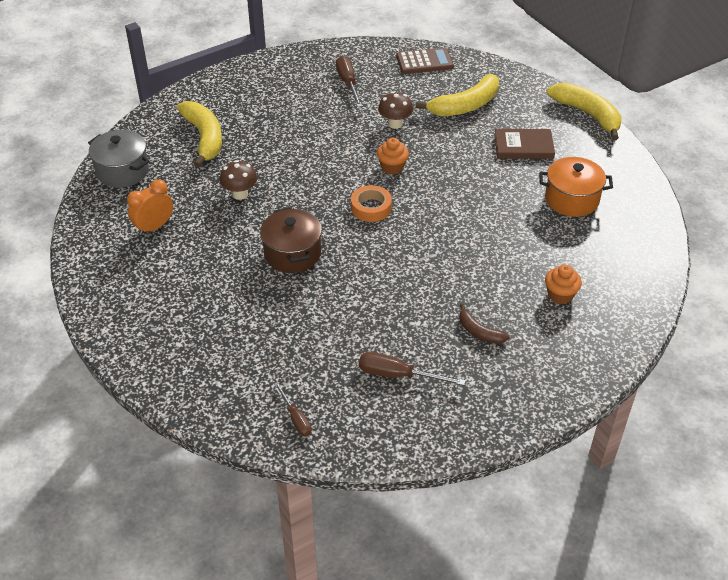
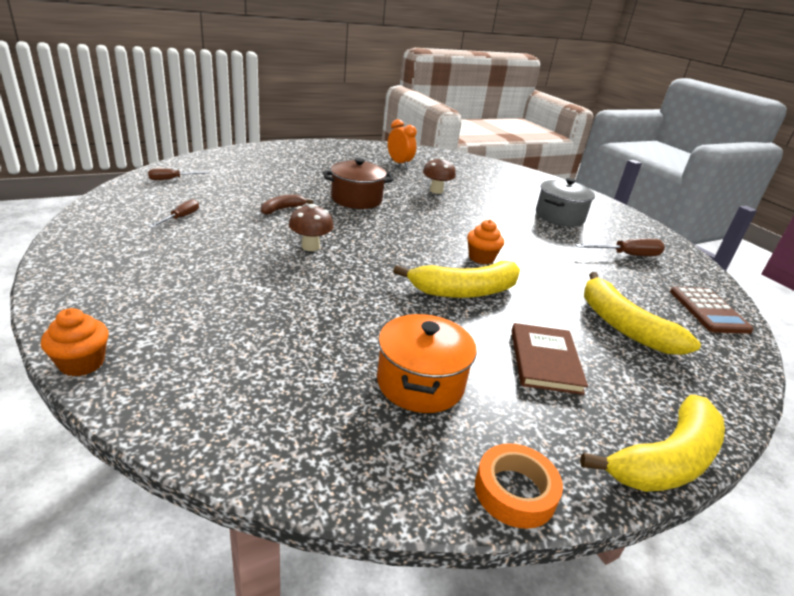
camera: 90 degrees right, 15 degrees down
(122, 171) = (463, 161): grey pot -> grey pot (559, 217)
(204, 138) = (509, 187): yellow banana -> yellow banana (464, 291)
(371, 208) = (414, 238): orange tape -> orange tape (515, 491)
(395, 124) = (561, 271): brown mushroom -> brown mushroom (310, 247)
(397, 375) = (181, 218): brown screwdriver -> brown screwdriver, size x0.65
(479, 332) = (203, 263): brown banana -> brown banana (282, 209)
(560, 295) = (225, 328): orange cupcake -> orange cupcake (82, 363)

